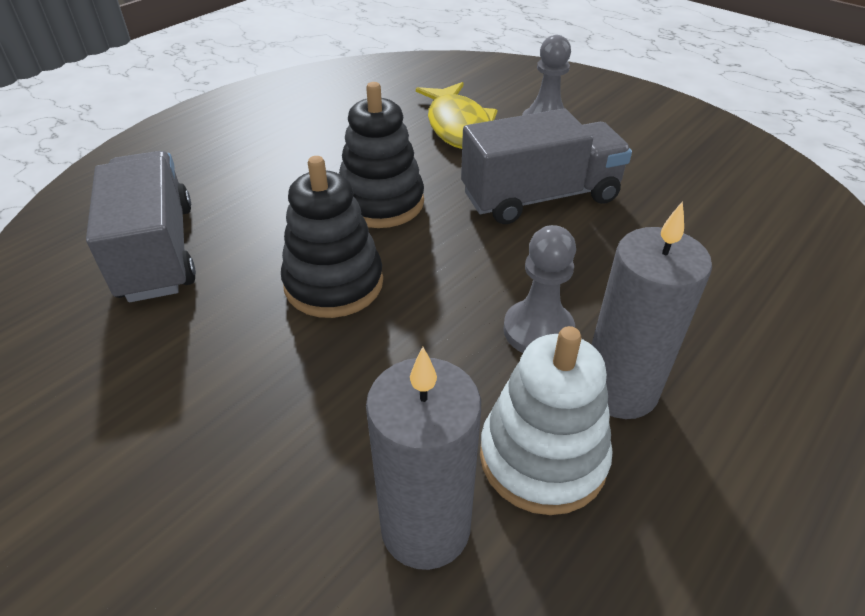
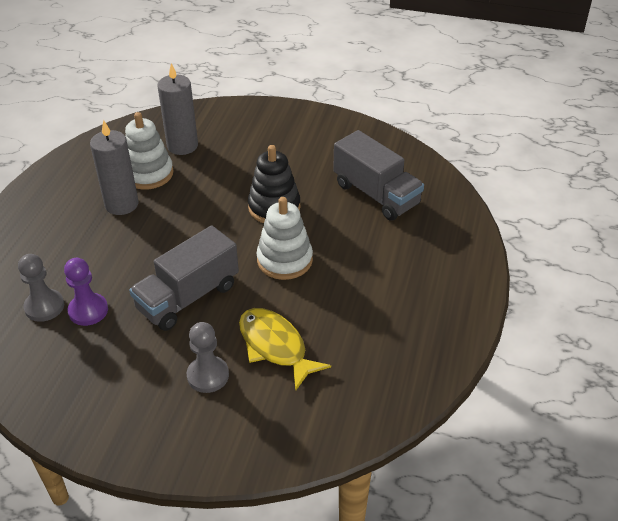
camera: 155 degrees right, 0 degrees up
(381, 202) = (284, 260): black stacking toy -> white stacking toy
(538, 330) = (164, 217): grey pawn -> grey pawn (44, 306)
(689, 219) = (88, 310): none -> purple pawn

